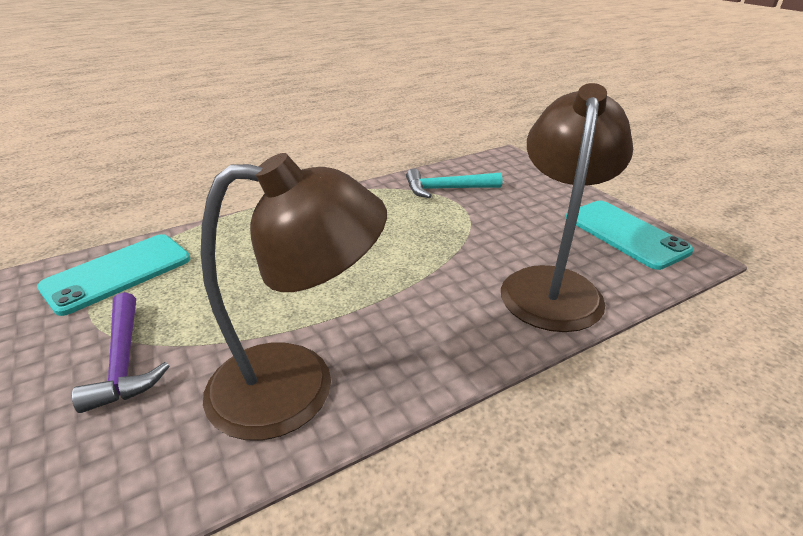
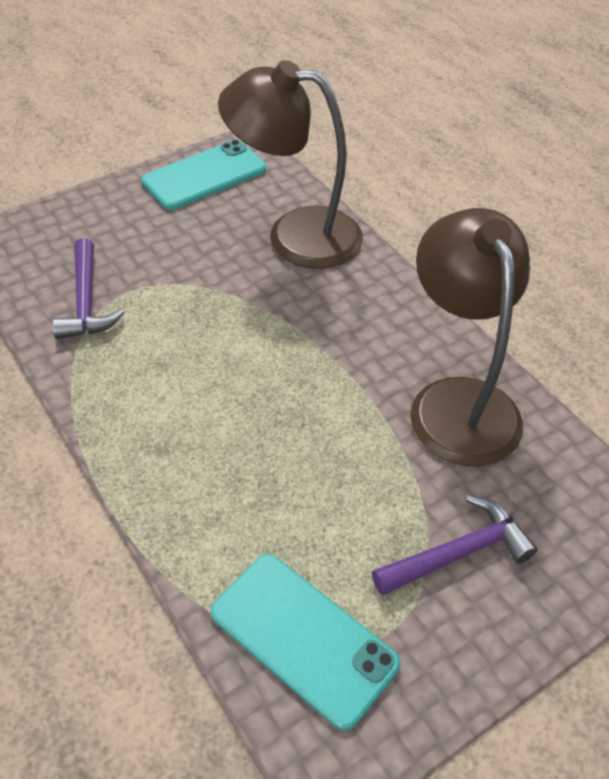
camera: 95 degrees left, 15 degrees up
(447, 189) = (86, 301): turquoise hammer -> purple hammer

